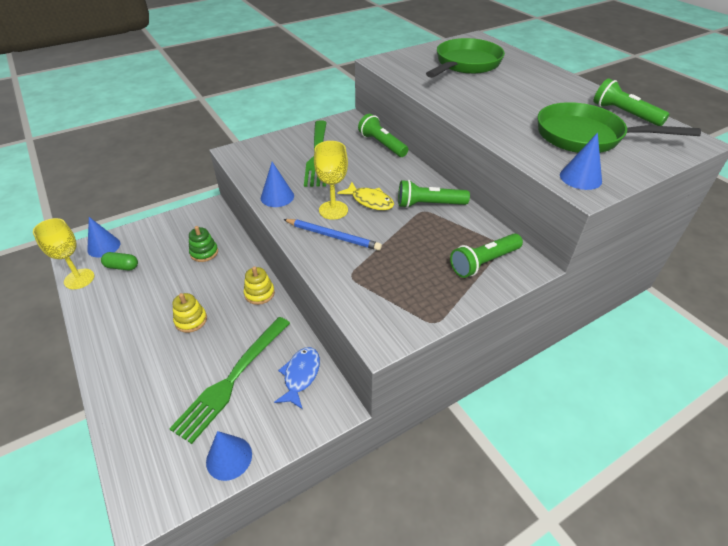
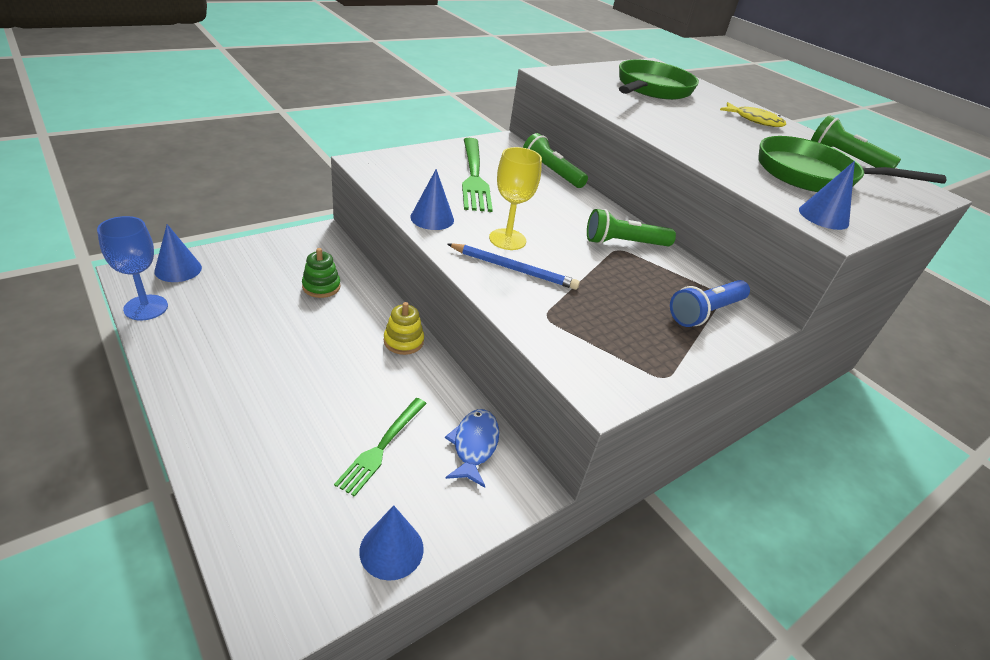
camera: 10 degrees left, 5 degrees down
(79, 279) = (146, 307): yellow goblet -> blue goblet
(122, 267) = (207, 296): green capsule -> none
(191, 320) = (314, 369): yellow stacking toy -> none
(232, 380) = (381, 448): green fork -> green fork, size x0.62
(370, 201) = (551, 233): yellow fish -> yellow fish (754, 120)
(484, 262) = (705, 312): green flashlight -> blue flashlight

